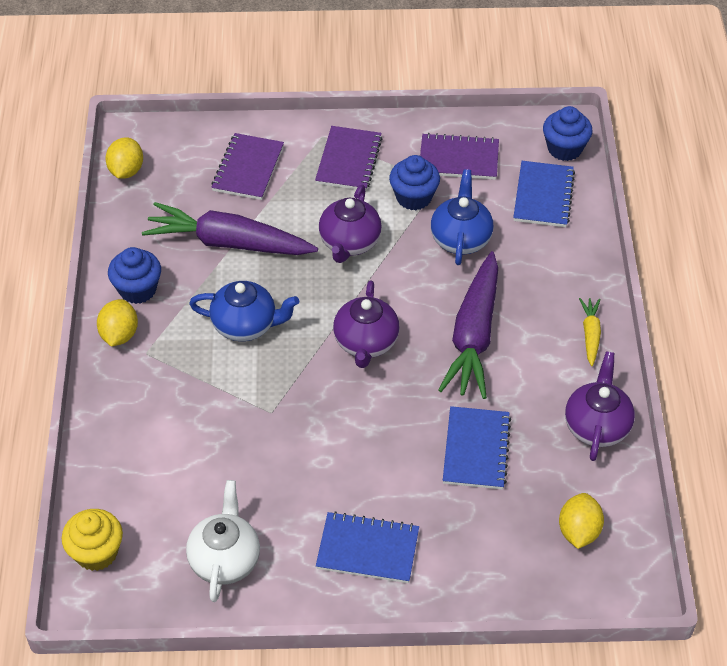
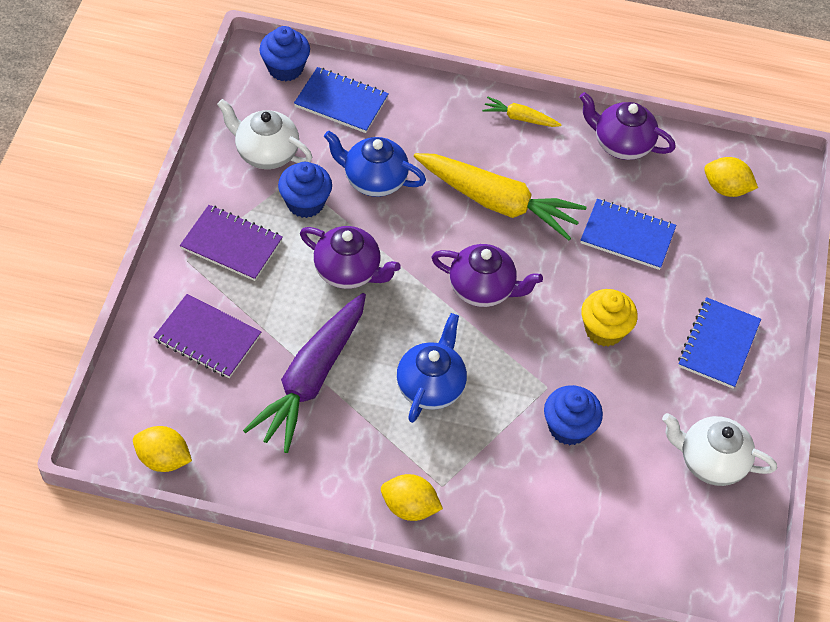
camera: 80 degrees left, 5 degrees up
(96, 552) = (684, 574): yellow cupcake -> yellow cupcake (604, 330)
(137, 289) = (350, 478): blue cupcake -> blue cupcake (568, 427)
(458, 159) = (266, 153): purple notebook -> white teapot
(474, 335) = (497, 202): purple carrot -> yellow carrot

